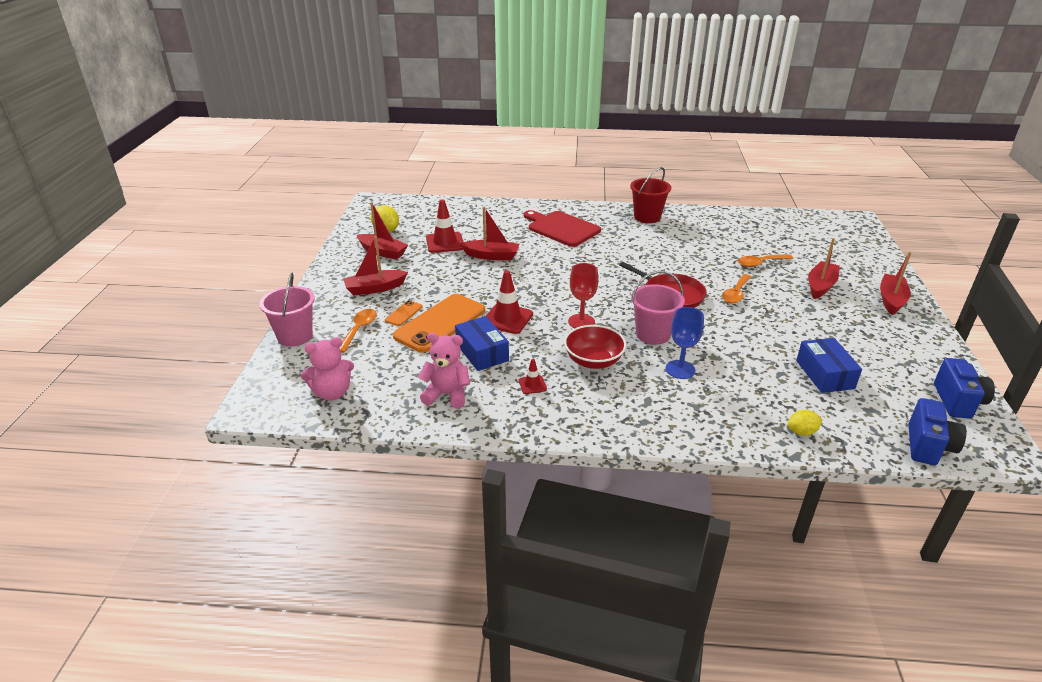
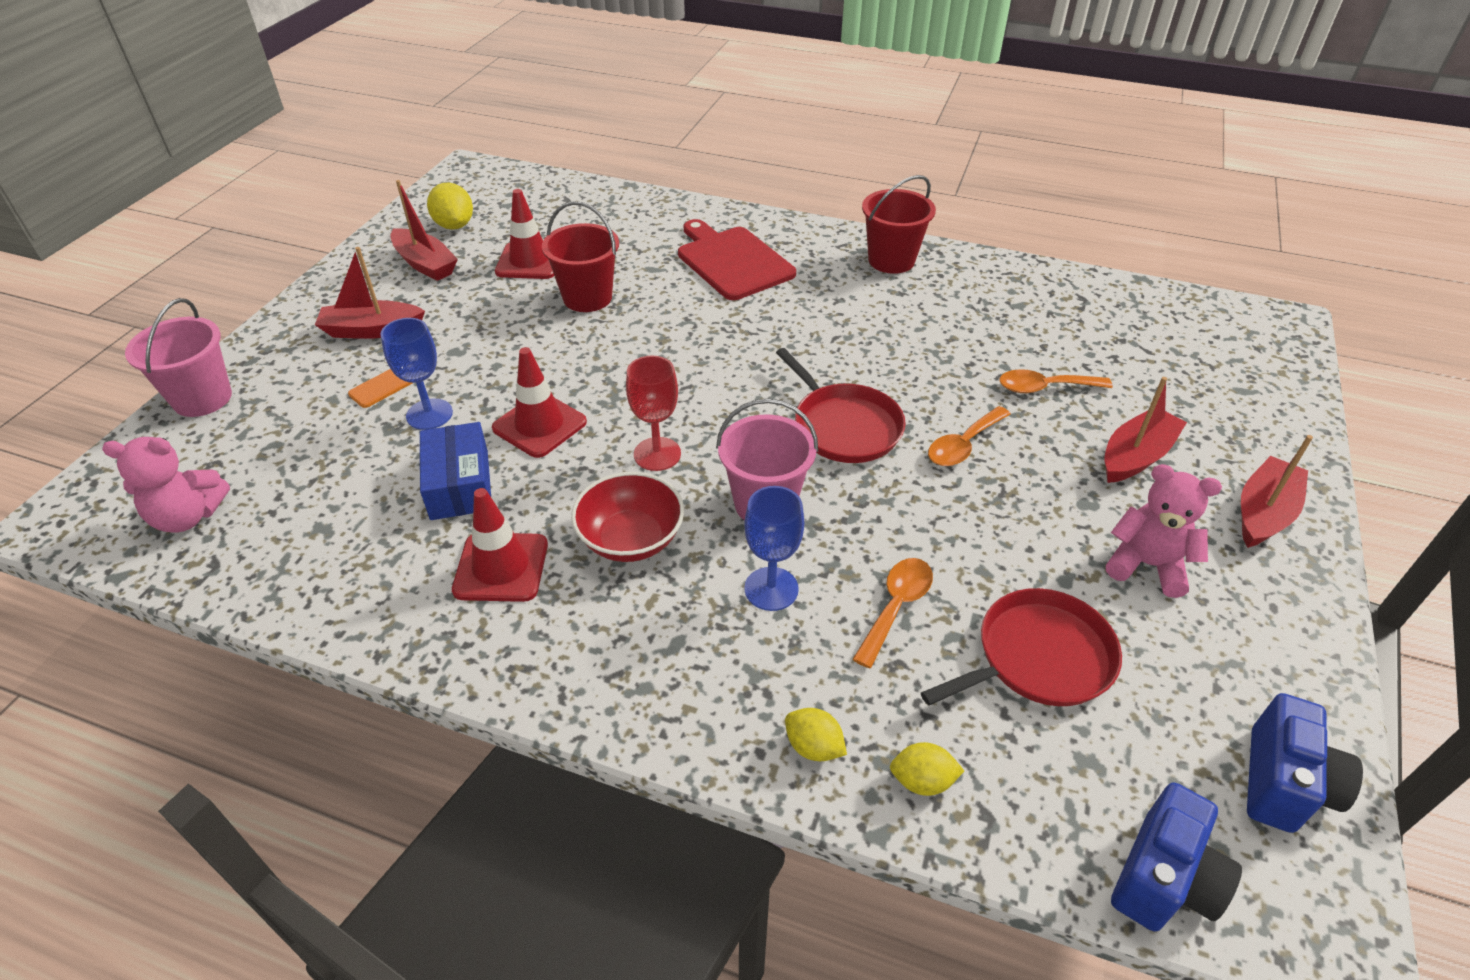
camera: 15 degrees right, 10 degrees up
(359, 329) = (301, 404): orange spoon -> orange spoon (896, 607)
(440, 323) = (429, 414): orange phone -> blue goblet
(447, 394) = (355, 557): pink teddy bear -> pink teddy bear (1147, 565)
(491, 256) = (587, 298): red boat -> red bucket
(532, 385) = (501, 567): red traffic cone -> red traffic cone, size x1.92
(743, 429) = (813, 747): none -> yellow lemon
(824, 374) = (1038, 657): blue box -> red pan

